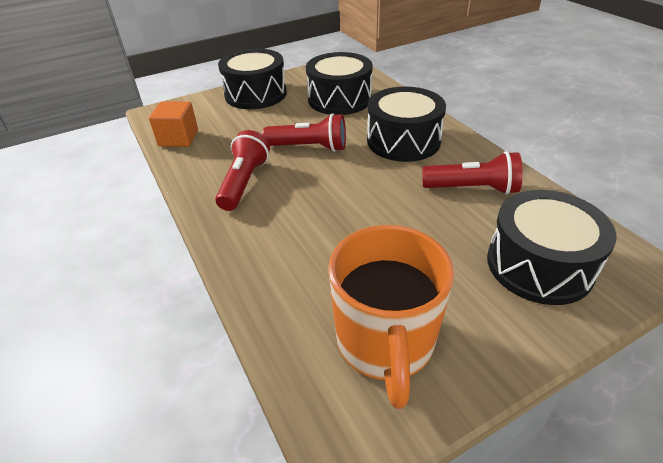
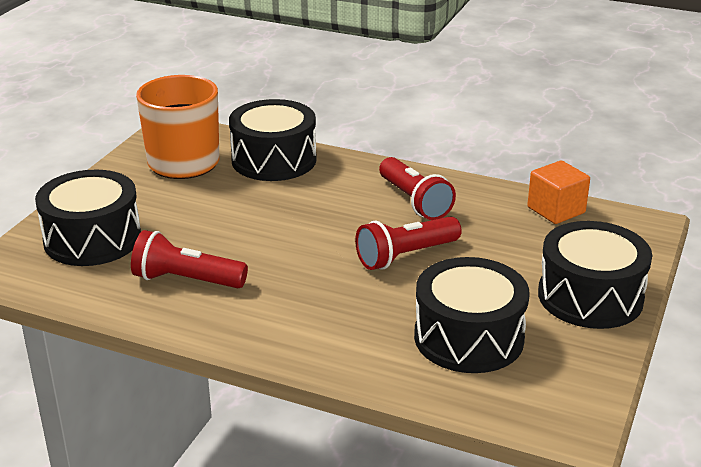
camera: 140 degrees right, 10 degrees down
(403, 141) = (310, 307): black drum -> black drum (274, 160)
(472, 189) = (186, 280): red flashlight -> red flashlight turned 45 degrees clockwise

